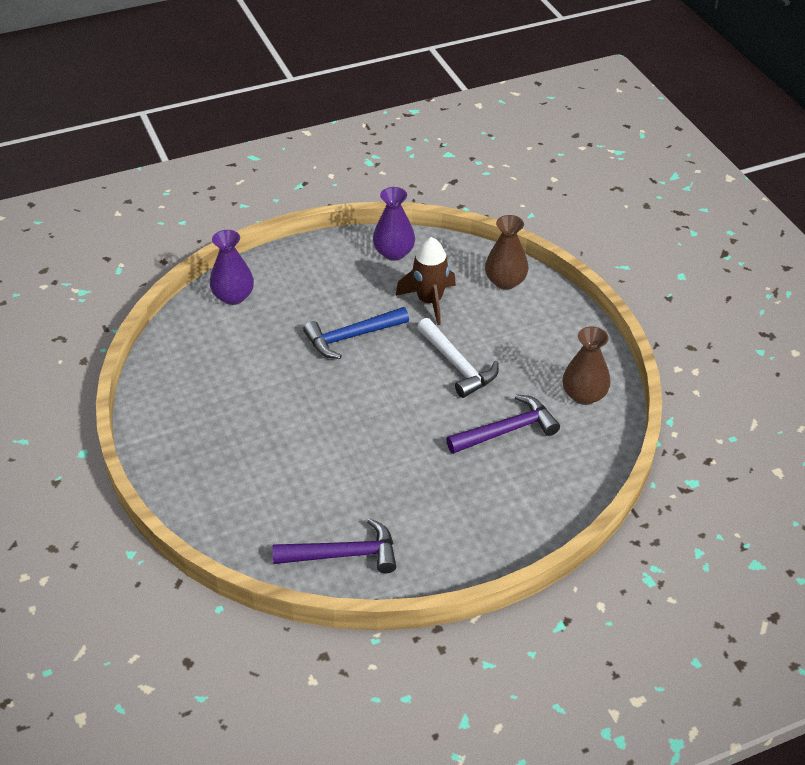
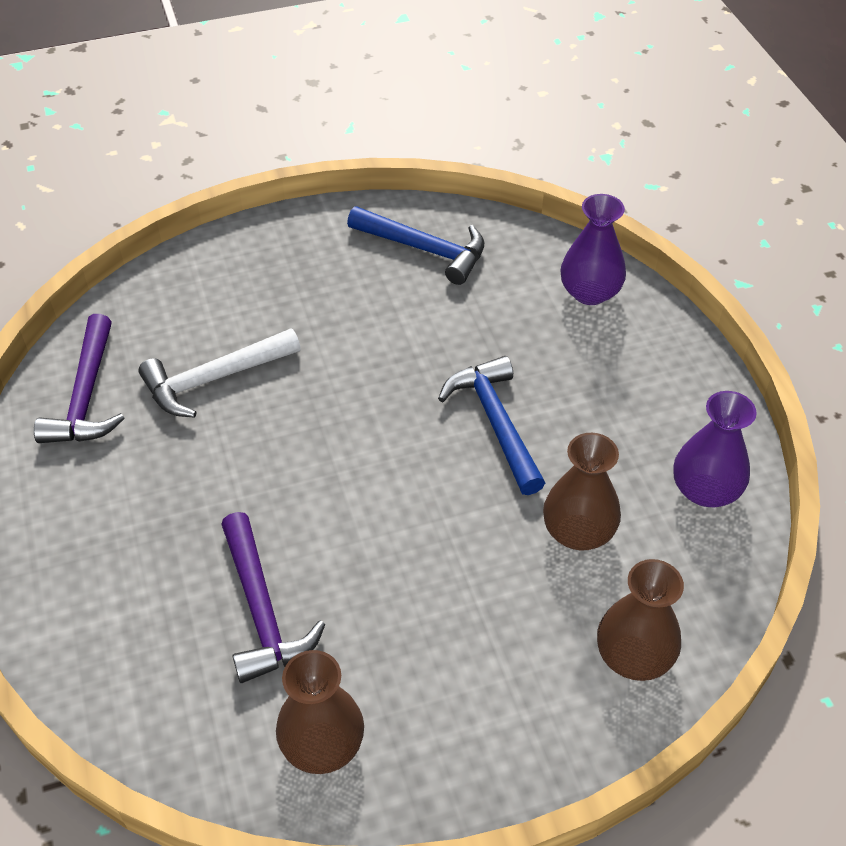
camera: 95 degrees right, 5 degrees up
(186, 379) = (425, 249): none -> blue hammer
(429, 301) = (578, 531): brown rocket -> brown vase
(457, 365) = (419, 557): white hammer -> white hammer (214, 379)

